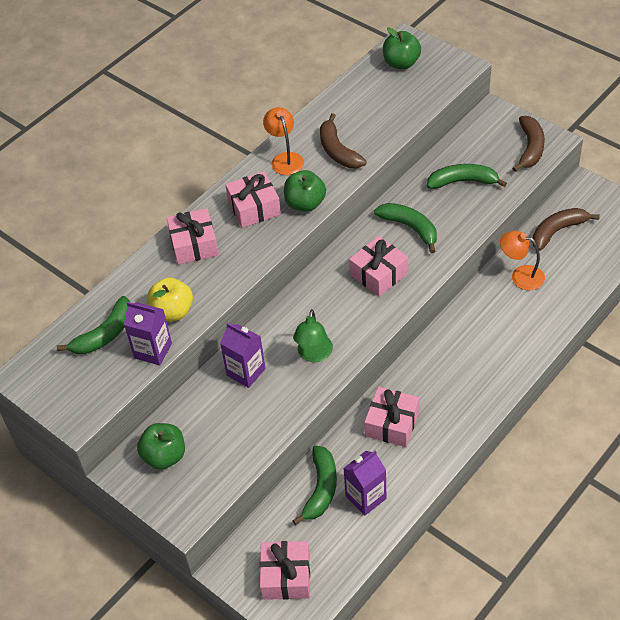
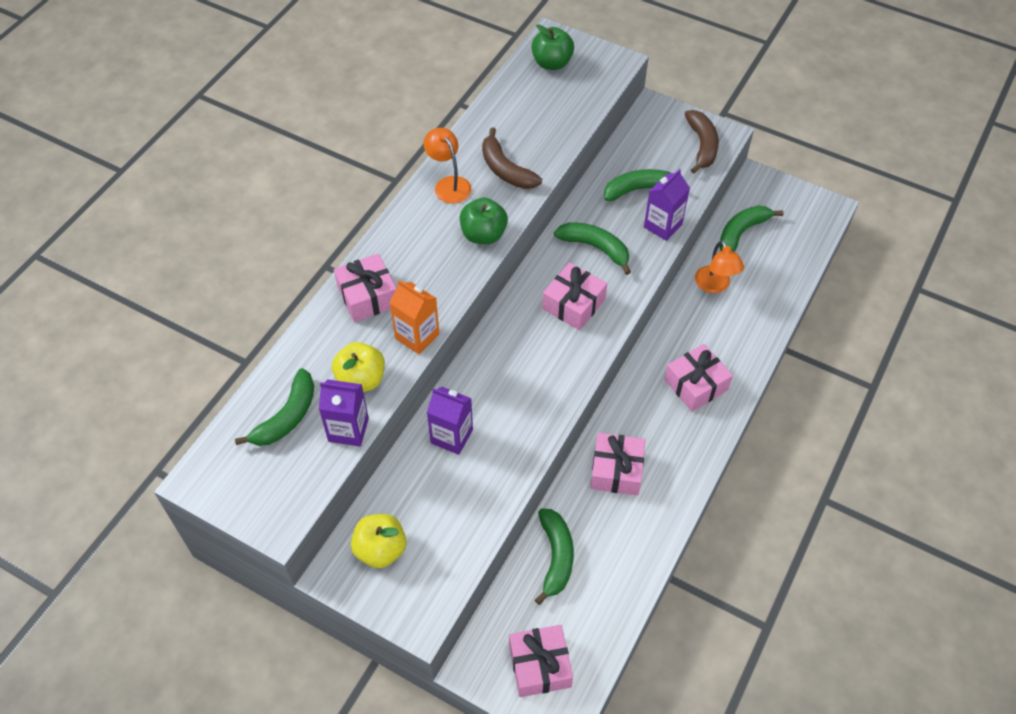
camera: 15 degrees left, 5 degrees up
(164, 456) = (380, 550): green apple -> yellow apple
(228, 282) = (417, 336): none -> orange carton
(254, 208) = (427, 245): pink gift -> pink gift (695, 384)
(314, 355) = (523, 406): green lamp -> none
(366, 497) = (607, 560): purple carton -> purple carton (662, 226)
(521, 275) = (715, 286): orange lamp -> orange lamp turned 120 degrees counterclockwise
(557, 231) = (741, 232): brown banana -> green banana

